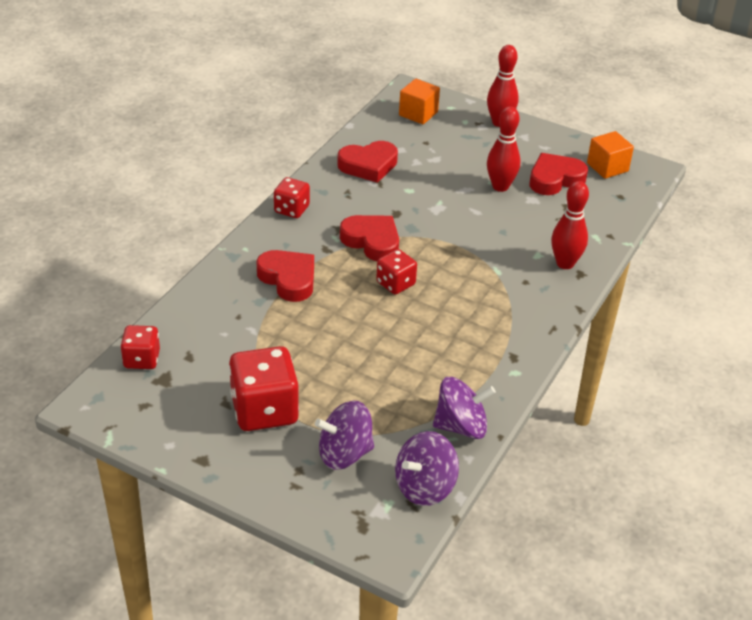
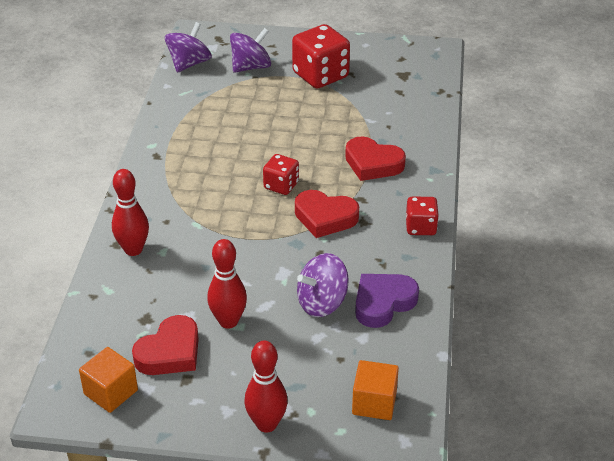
camera: 160 degrees right, 0 degrees up
(142, 359) = (429, 81): red dice -> none
(368, 165) = (383, 303): red heart -> purple heart
(461, 426) = (179, 101): purple spinning top -> purple spinning top (322, 303)

